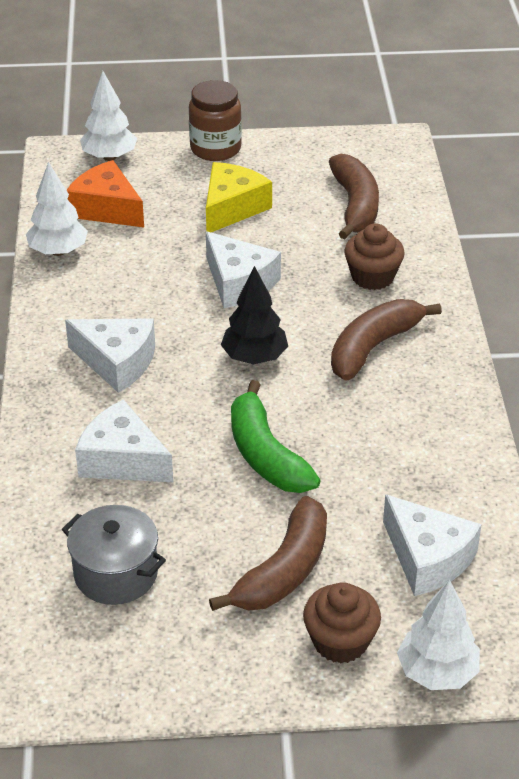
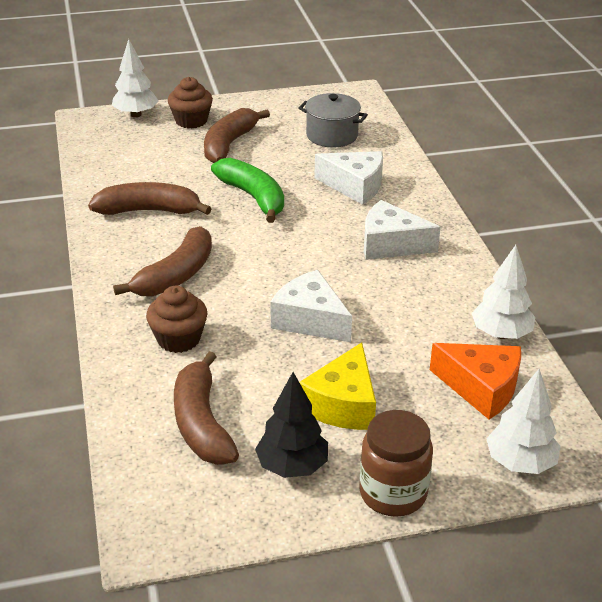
camera: 170 degrees right, 5 degrees down
(254, 357) = (278, 258): black tree -> black tree (292, 466)
(407, 446) = (149, 211): none -> brown banana
(427, 558) = (137, 156): white cheese -> none

